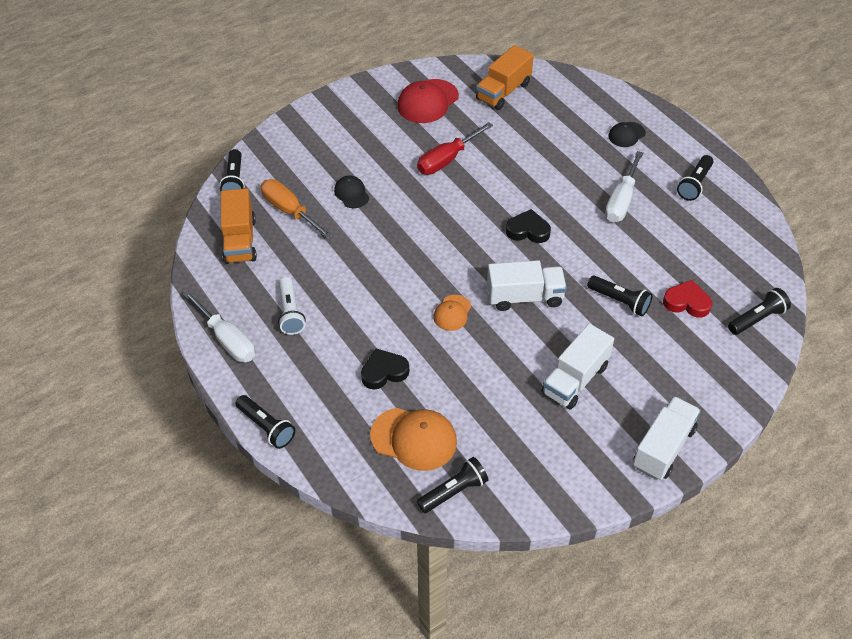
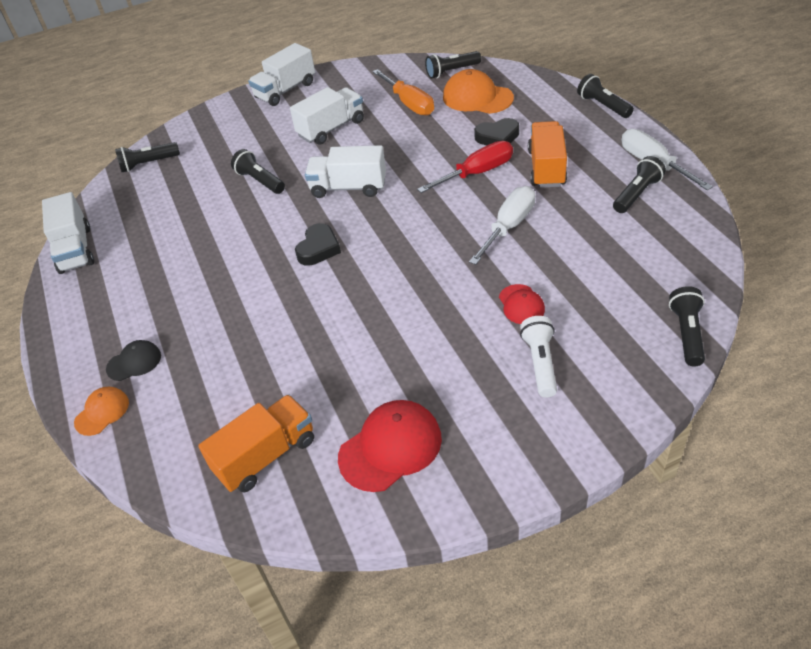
camera: 165 degrees left, 5 degrees down
(240, 240) = (661, 255): orange truck -> orange truck (546, 168)
(289, 211) = (602, 287): orange screwdriver -> orange screwdriver (409, 103)
(290, 313) = (590, 183): white flashlight -> white flashlight (540, 363)
(351, 193) = (521, 304): black cap -> red cap
(447, 159) = (386, 343): red screwdriver -> red screwdriver (477, 173)
(452, 313) = (424, 177): orange cap -> orange cap (102, 412)
(528, 230) = (318, 248): black heart -> black heart turned 90 degrees counterclockwise
(621, 200) = (197, 275): white screwdriver -> white screwdriver (508, 227)
(686, 302) = (199, 178): red heart -> none
(694, 184) = (103, 289): black flashlight -> black flashlight (637, 194)
(750, 217) = (75, 249): none -> white truck

